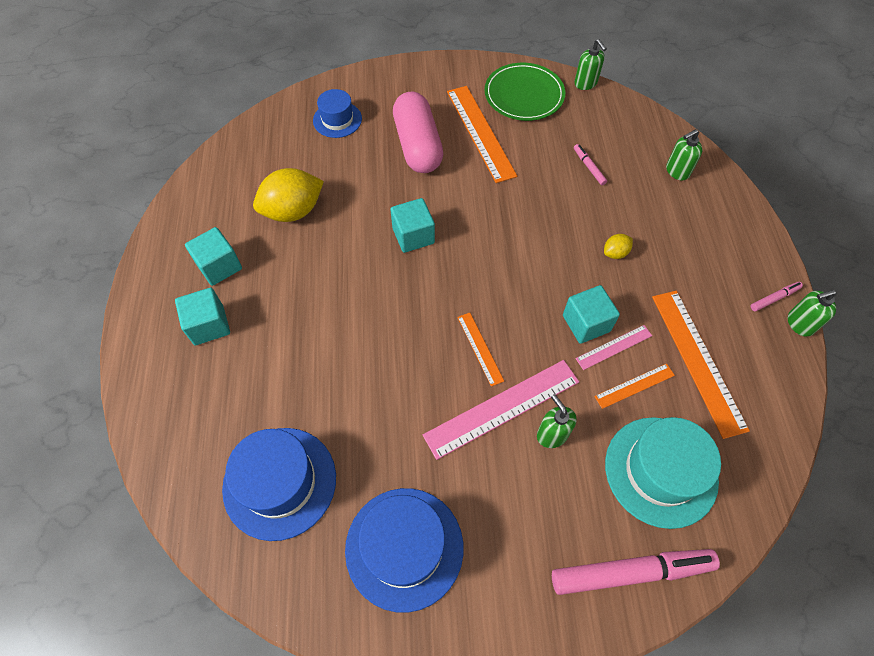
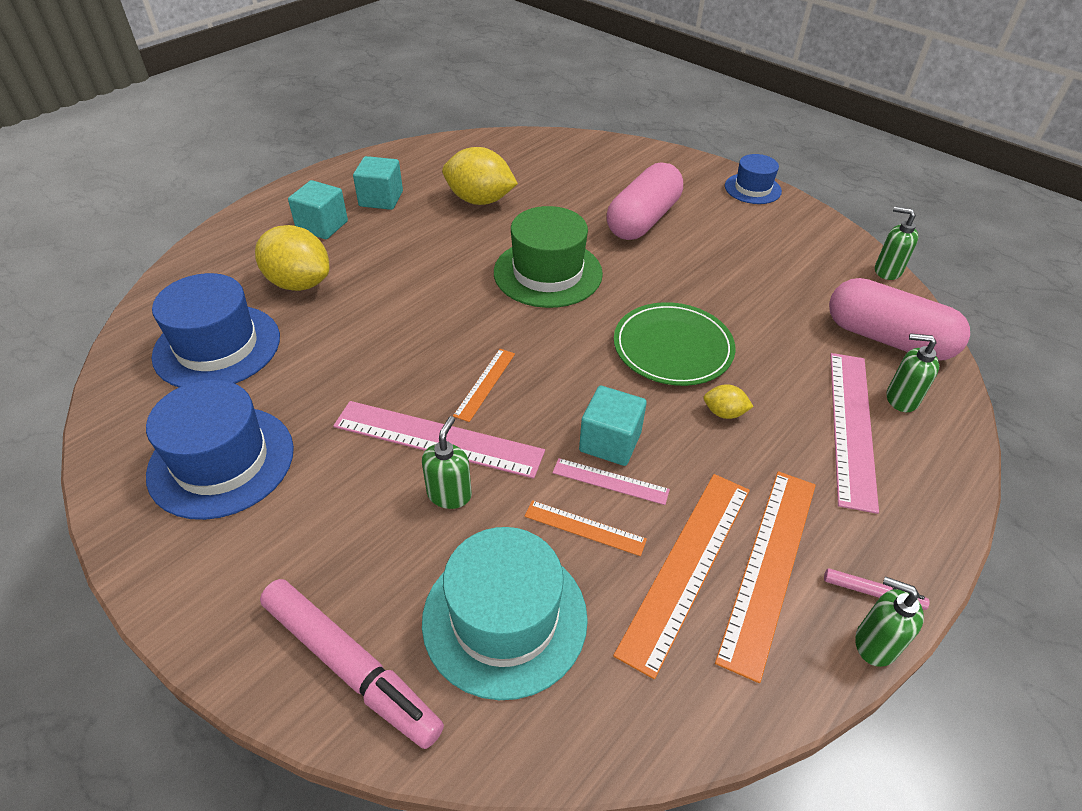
camera: 45 degrees right, 15 degrees down
(262, 385) = (299, 283): none -> yellow lemon
(337, 119) = (599, 167): blue hat -> blue hat (752, 189)
(413, 236) = (548, 273): turquoise cube -> green hat
(480, 132) = (716, 244): orange ruler -> orange ruler (769, 567)
(524, 95) = (802, 243): green plate -> green plate (673, 347)
(585, 83) = (887, 271): green soap dispenser -> green soap dispenser turned 105 degrees clockwise
(589, 167) = (794, 332): pink marker -> none
(633, 135) = (887, 339): none -> pink capsule
(675, 208) = (852, 426): none -> pink ruler

